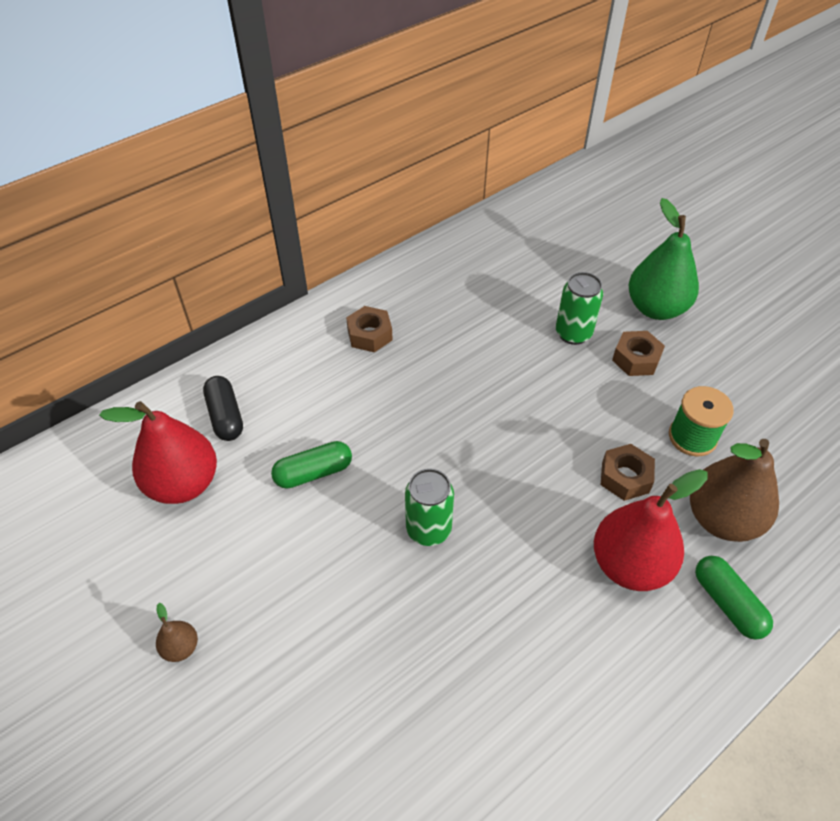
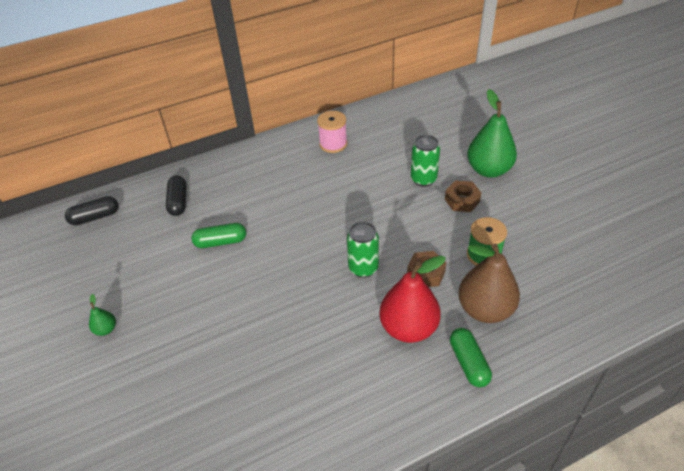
camera: 15 degrees right, 5 degrees down
(99, 460) = (95, 217): none -> black capsule
(181, 647) = (106, 329): brown pear -> green pear
(183, 484) = (139, 237): red pear -> none
(369, 335) = (286, 165): brown nut -> none
(428, 294) = (333, 144): none -> pink spool
(428, 529) = (281, 286): green can -> green can (363, 268)

